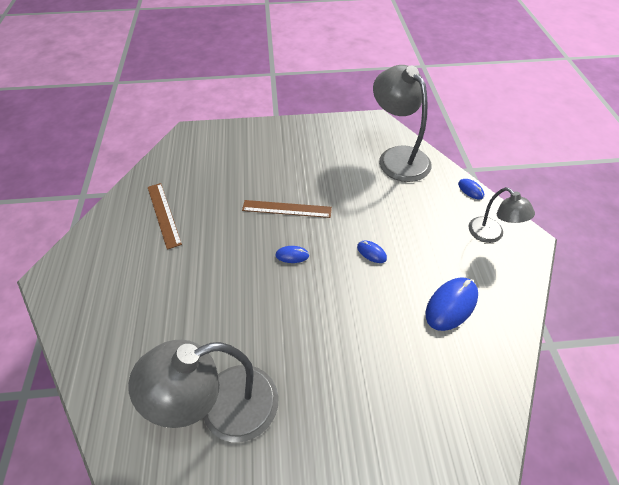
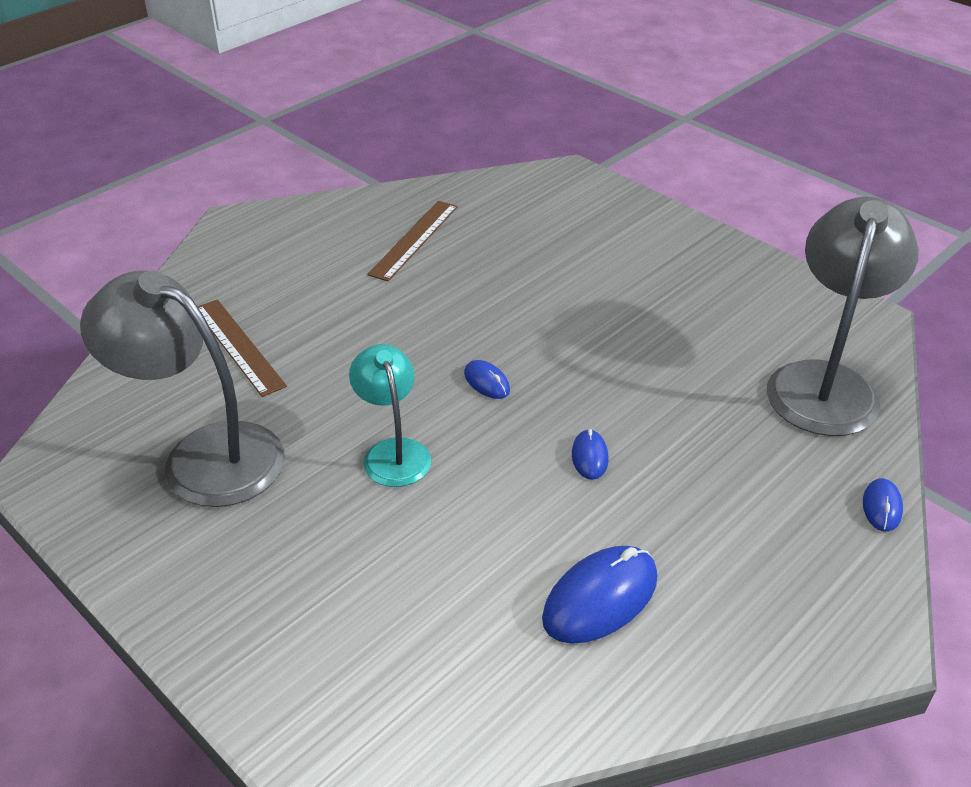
camera: 50 degrees right, 10 degrees down
(287, 209) = (559, 331): brown ruler -> brown ruler (239, 346)
(302, 321) = (393, 452): none -> turquoise lamp
(451, 305) = (600, 598): blue mouse -> blue mouse turned 45 degrees counterclockwise
(491, 235) = (813, 582): grey lamp -> none

